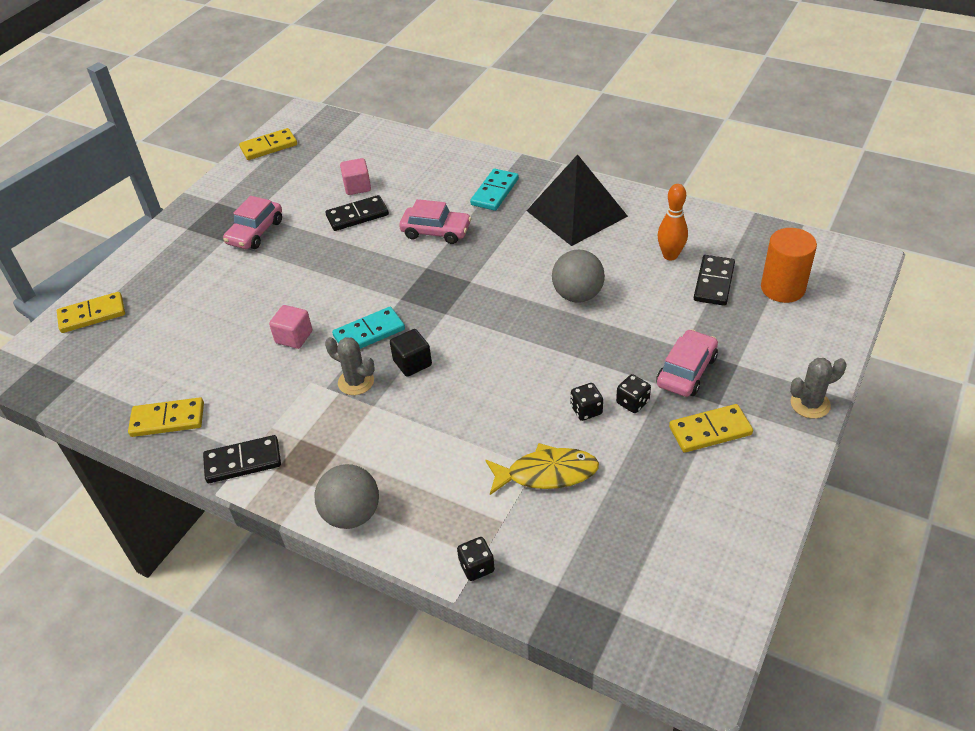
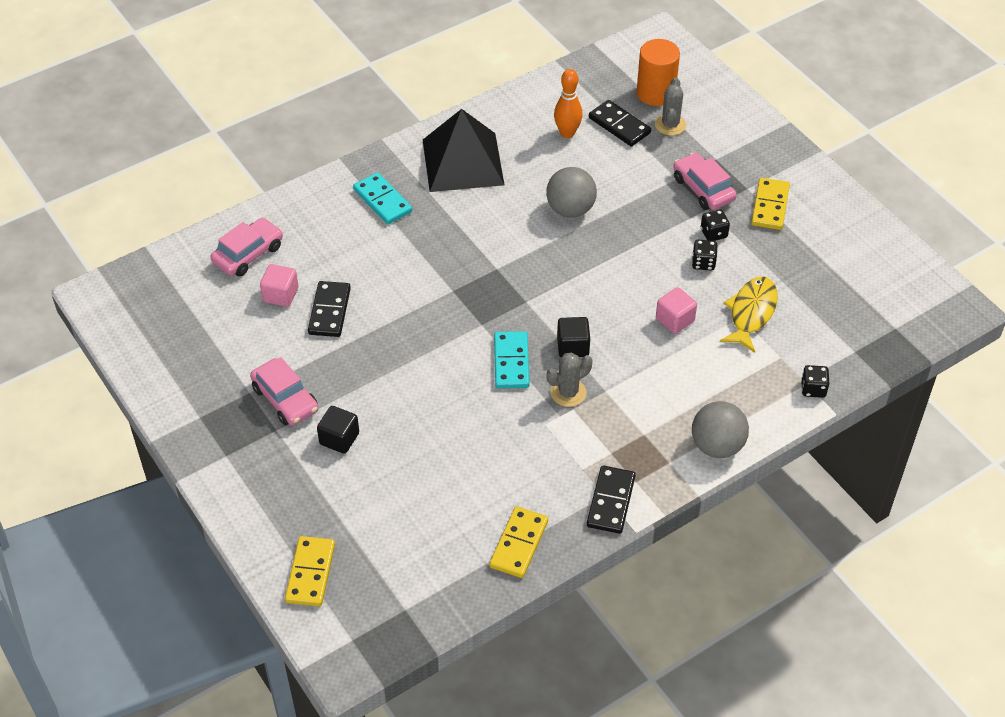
camera: 65 degrees left, 5 degrees up
(231, 274) = (339, 438): none -> black cube
(269, 146) = (134, 342): yellow domino -> none
(294, 337) = (475, 417): pink cube -> pink cube (675, 320)
(436, 231) = (406, 264): pink car -> pink car (248, 254)
(810, 404) = (780, 143): grey cactus -> grey cactus (670, 125)

